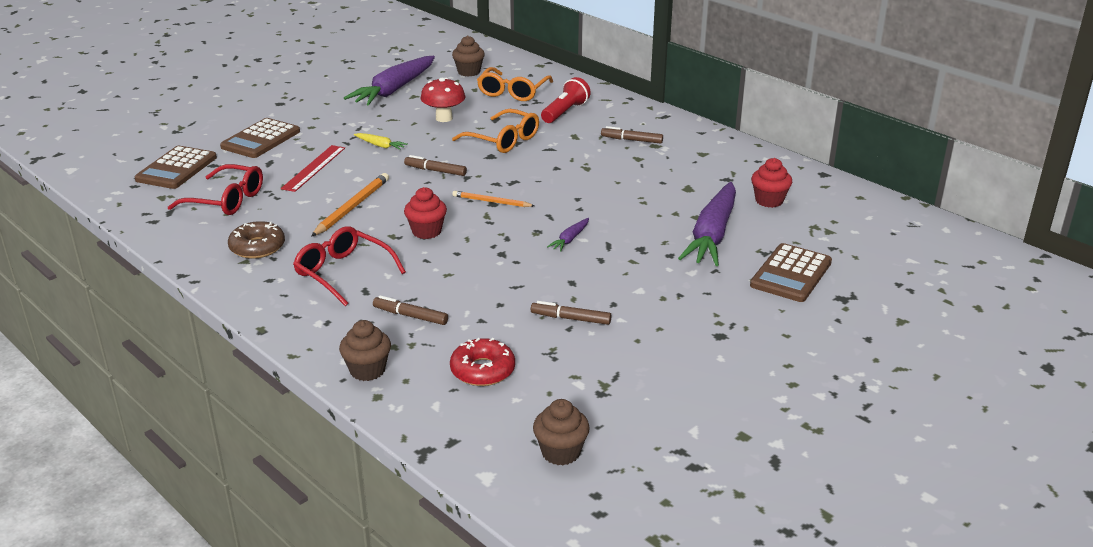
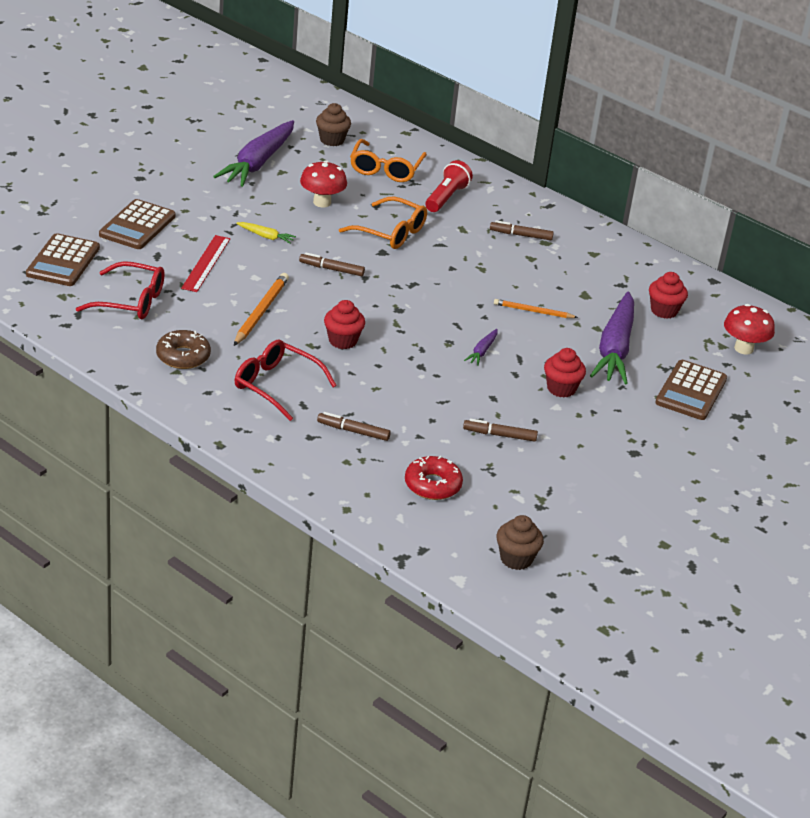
camera: 10 degrees left, 5 degrees up
(367, 370) = (330, 484): brown cupcake -> none
(491, 202) = (397, 307): orange pencil -> orange pencil (533, 311)
(648, 273) = (561, 389): none -> red cupcake
(852, 233) = (743, 348): none -> red mushroom

